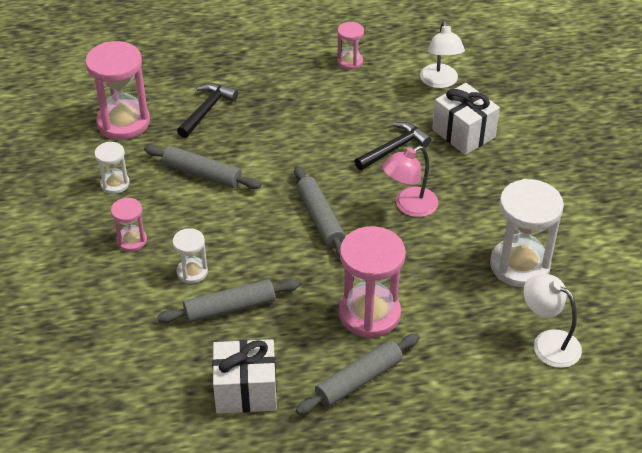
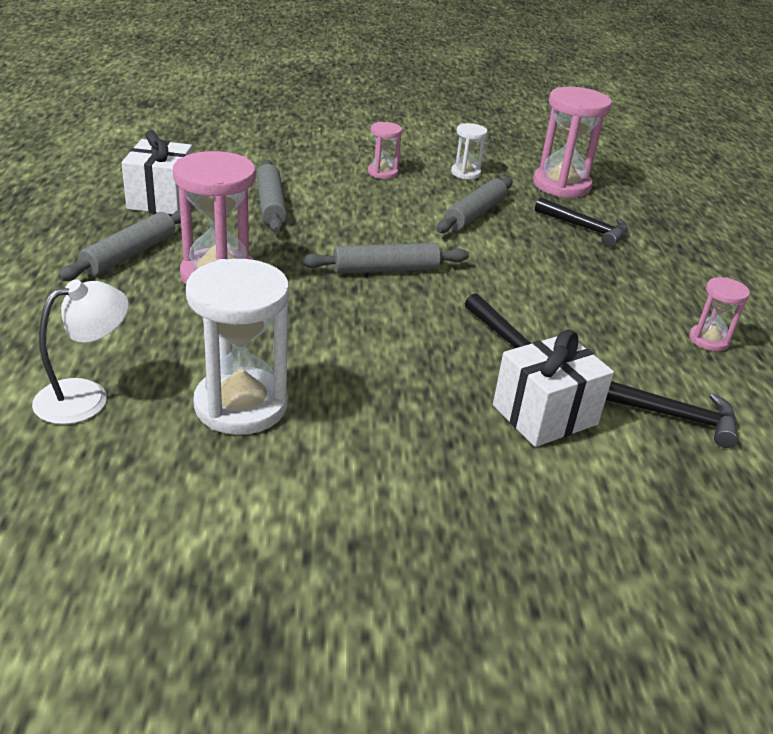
camera: 95 degrees right, 10 degrees down
(192, 272) = (329, 193): white hourglass -> none
(359, 380) = (130, 254): grey rolling pin -> grey rolling pin turned 60 degrees clockwise
(409, 206) = (390, 334): pink lamp -> none
(440, 82) = (676, 417): white lamp -> black hammer

